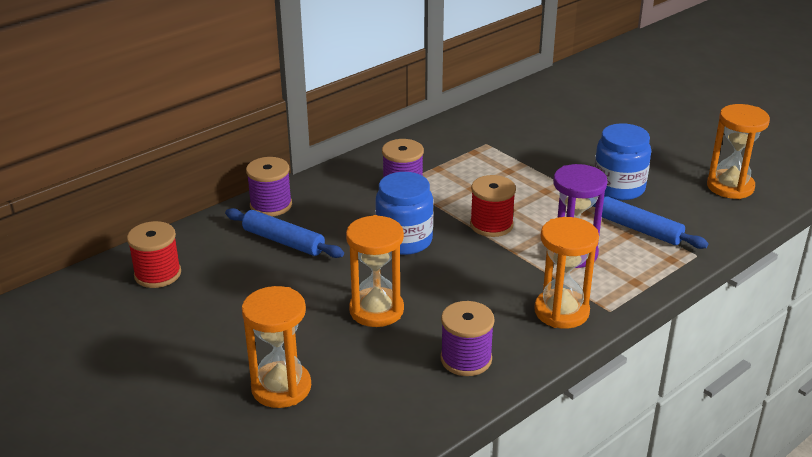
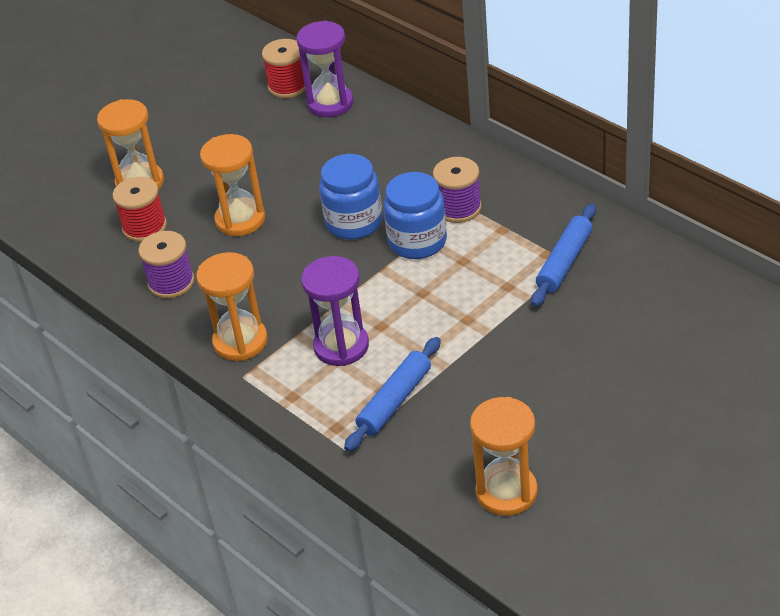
camera: 90 degrees right, 10 degrees up
(207, 248) = (330, 103): none -> purple hourglass
(271, 205) = (407, 126): purple spool -> none
(283, 241) = (345, 145): blue rolling pin -> blue rolling pin (564, 262)
(491, 225) = (389, 281): red spool -> red spool (144, 227)
(618, 188) = (484, 383): blue jar -> blue jar (417, 241)

